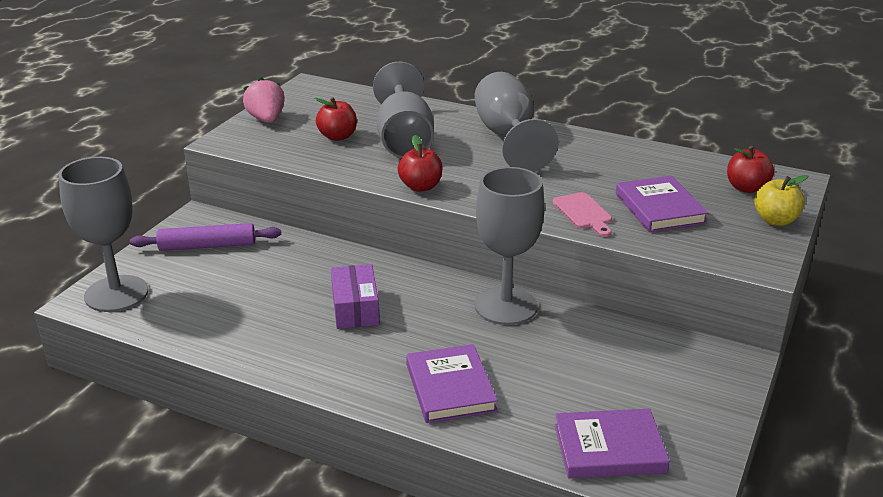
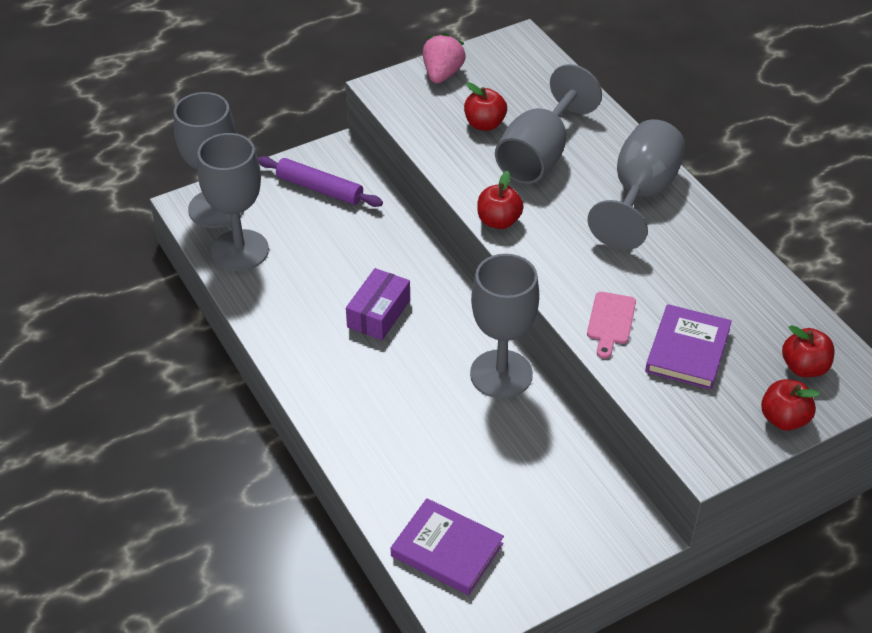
camera: 35 degrees right, 15 degrees up
(172, 315) = (240, 250): none -> grey goblet
(450, 388) = (381, 429): purple book -> none
(775, 220) = (784, 419): yellow apple -> red apple

